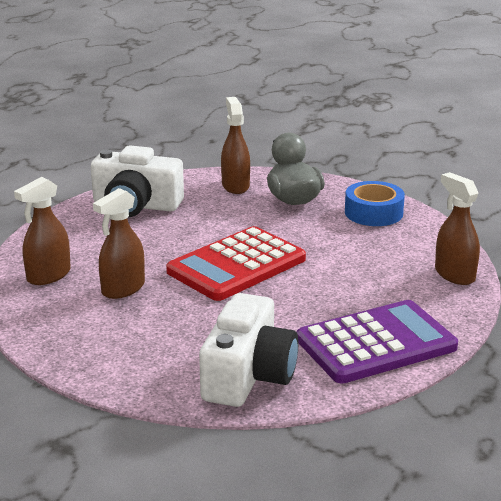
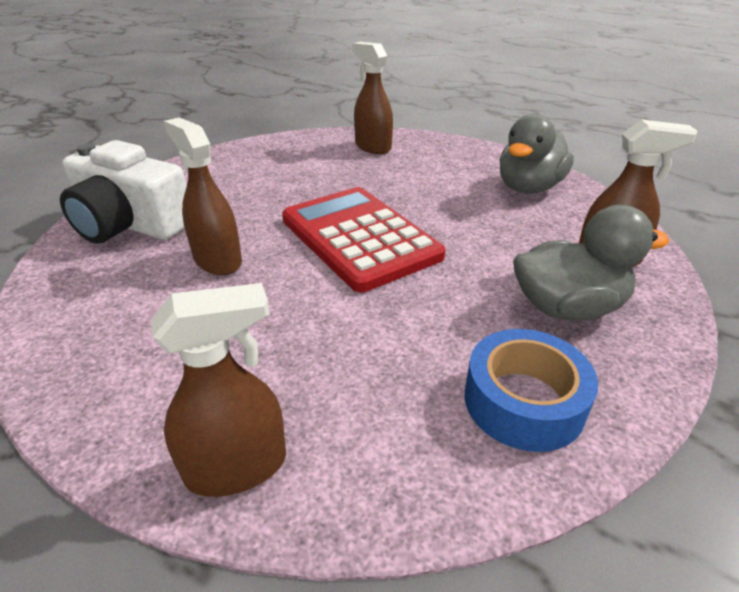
camera: 100 degrees right, 10 degrees up
(123, 289) = (333, 175): brown spray bottle -> brown spray bottle (217, 260)
(136, 205) = (528, 188): white camera -> grey duck
(376, 343) = (107, 318): purple calculator -> none

